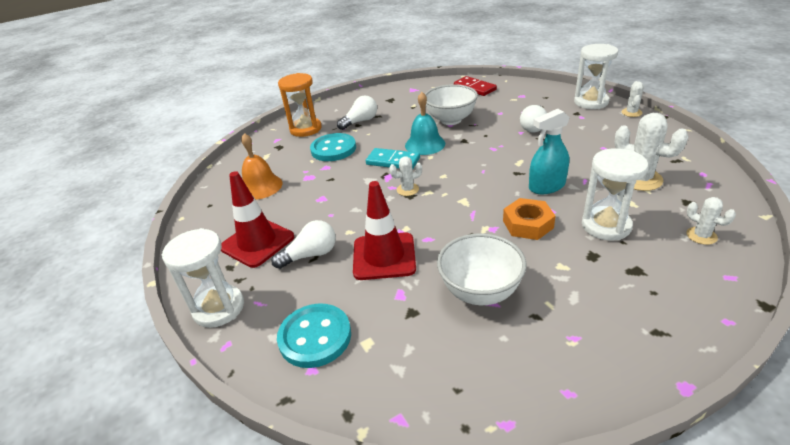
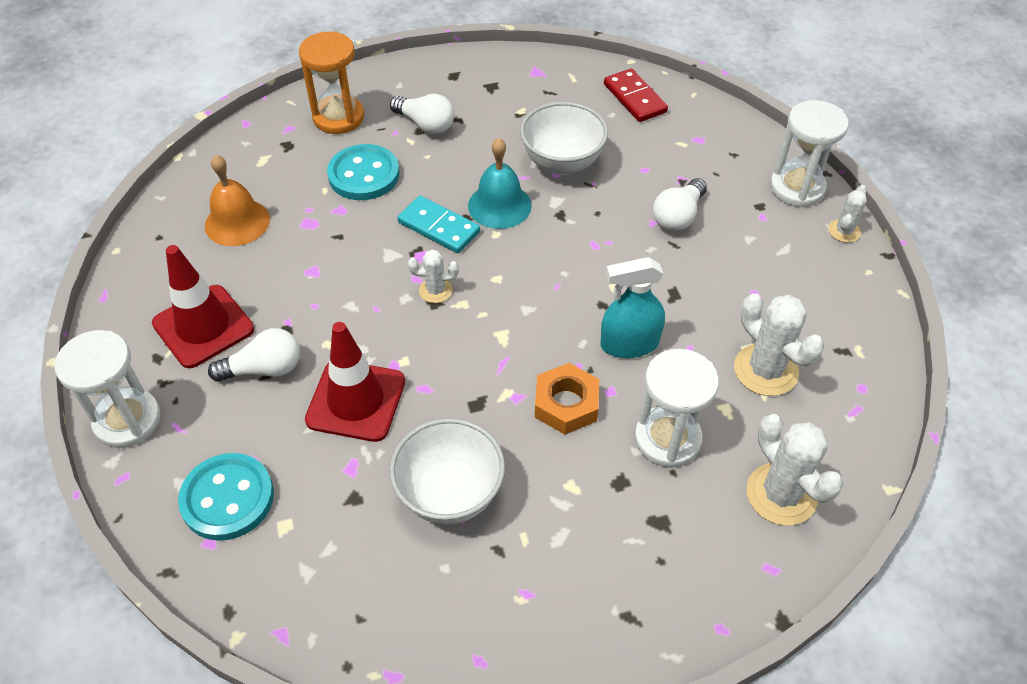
camera: 10 degrees right, 15 degrees up
(360, 121) = (425, 124): white light bulb -> white light bulb turned 60 degrees clockwise
(701, 236) = (781, 494): white cactus -> white cactus, size x1.81

